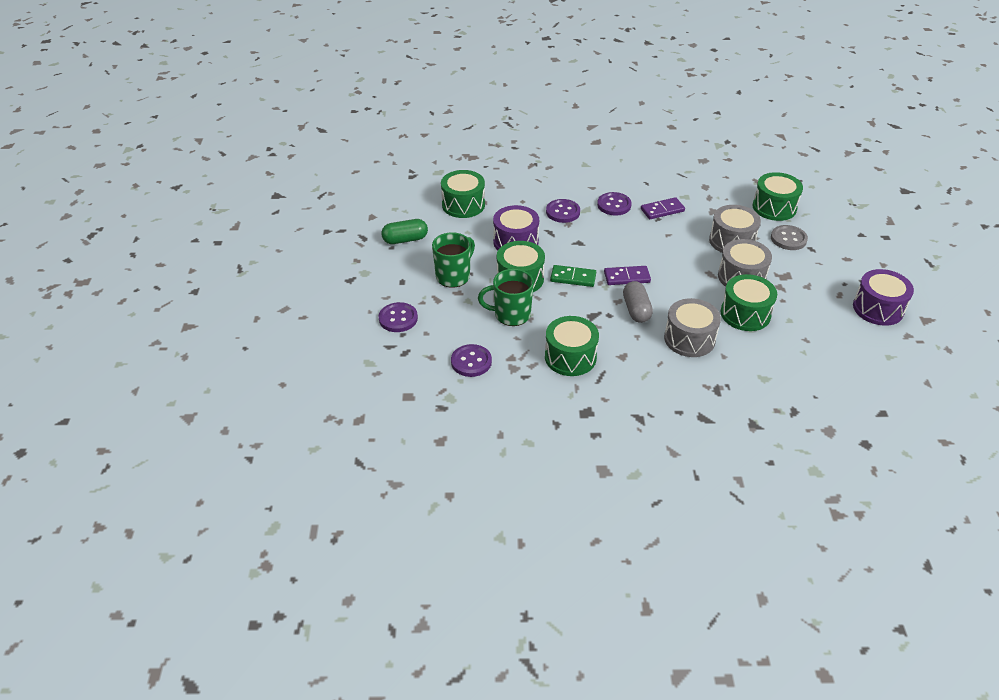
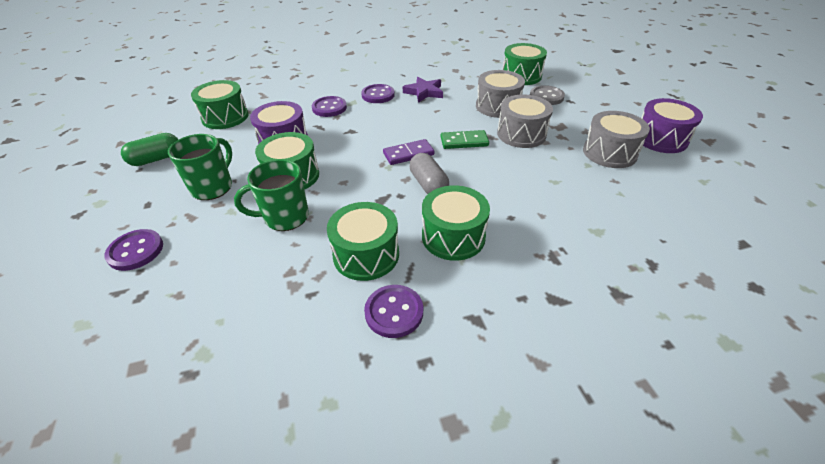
camera: 15 degrees left, 0 degrees up
(471, 362) = (235, 290): purple button -> purple button (394, 312)
(573, 278) = (351, 164): green domino -> green domino (464, 141)
(662, 210) = (424, 92): purple domino -> purple star
(689, 339) = (497, 204): grey drum -> grey drum (609, 153)
(745, 314) = (542, 167): green drum -> green drum (453, 236)

